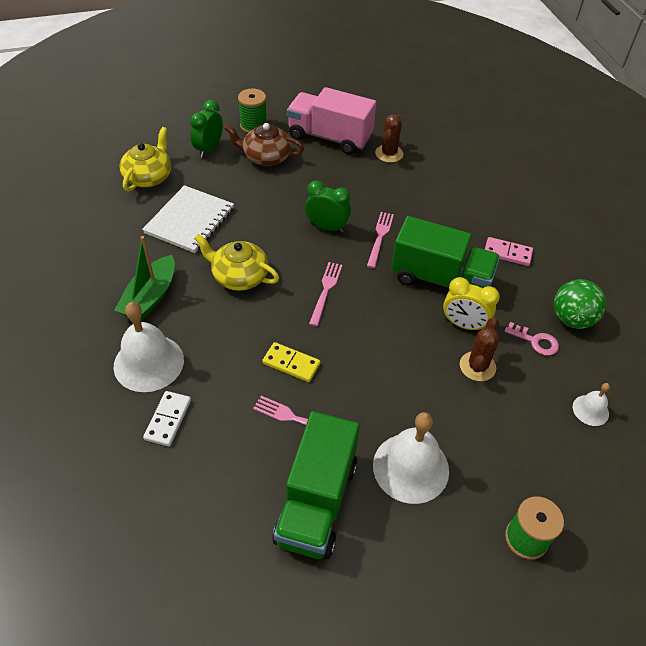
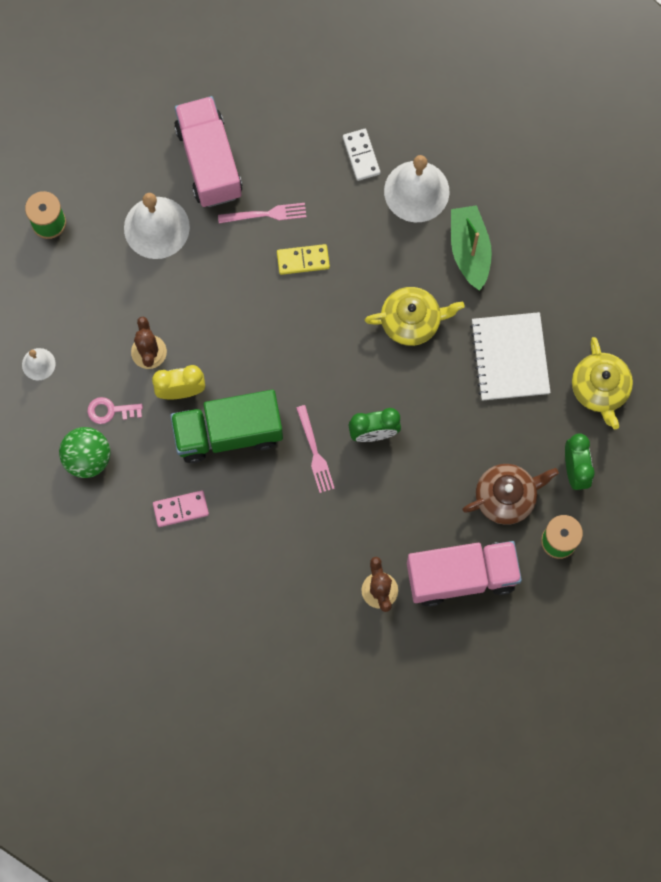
camera: 150 degrees right, 25 degrees up
(316, 501) = (209, 161): green truck -> pink truck
(326, 290) = (324, 354): pink fork -> none

